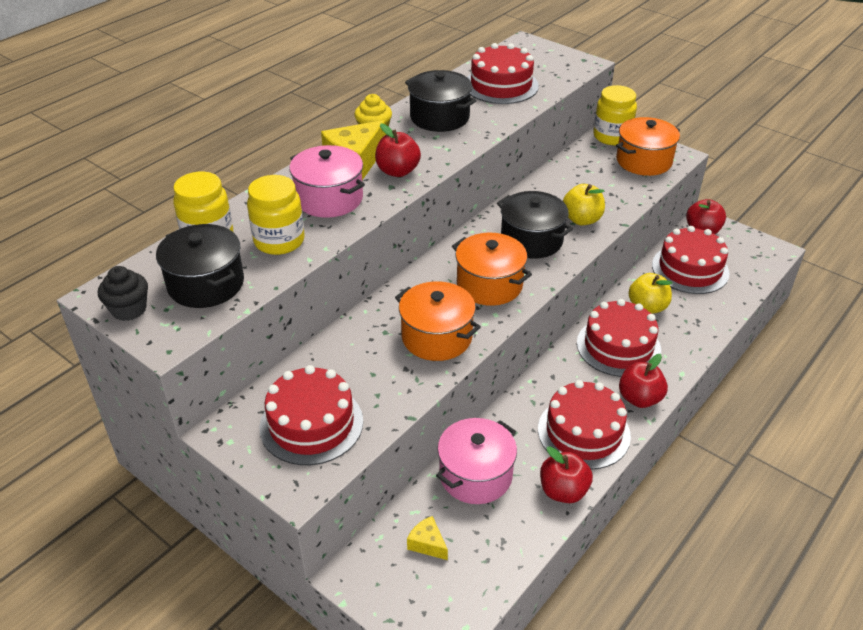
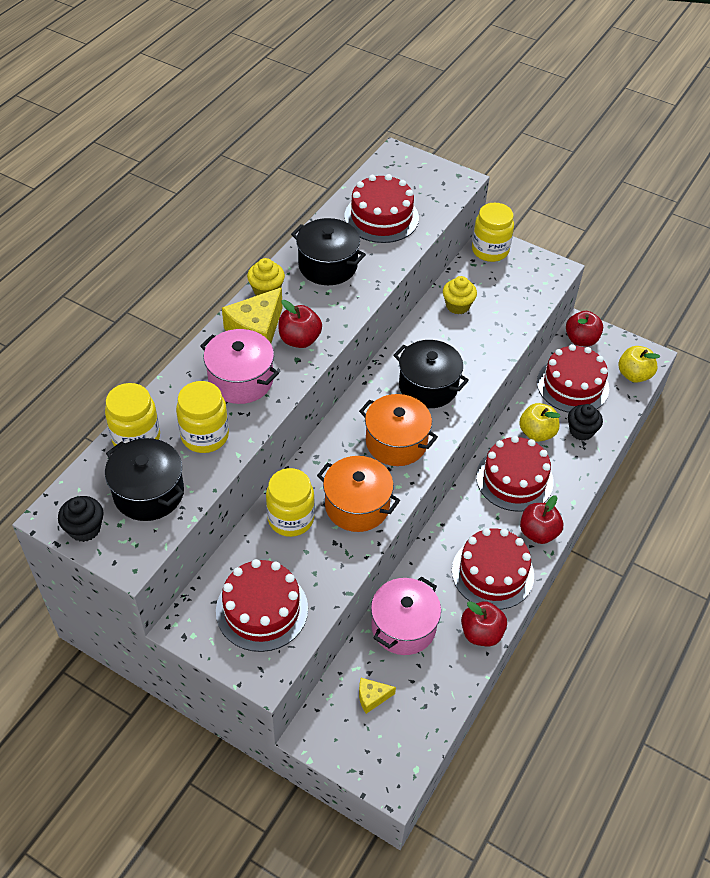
camera: 10 degrees left, 10 degrees up
(363, 342) = (291, 519): none -> yellow jar
(427, 544) = (372, 697): yellow cheese -> yellow cheese turned 45 degrees counterclockwise
(572, 177) = (457, 306): none -> yellow cupcake
(581, 219) = (472, 357): yellow apple -> yellow apple (634, 375)
(644, 161) = (523, 279): orange pot -> none
(696, 309) = (581, 431): none -> black cupcake

